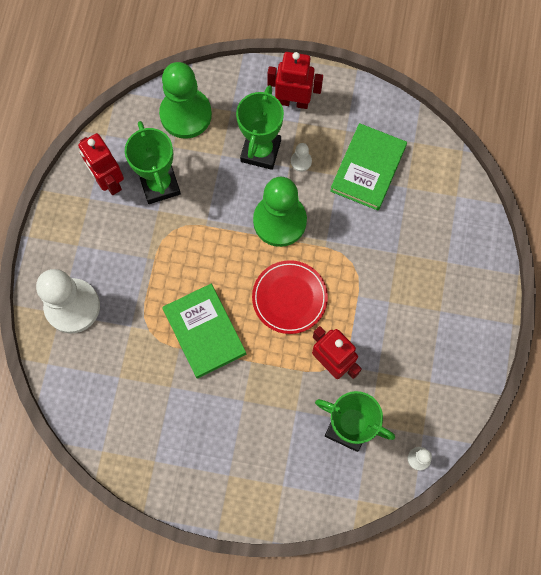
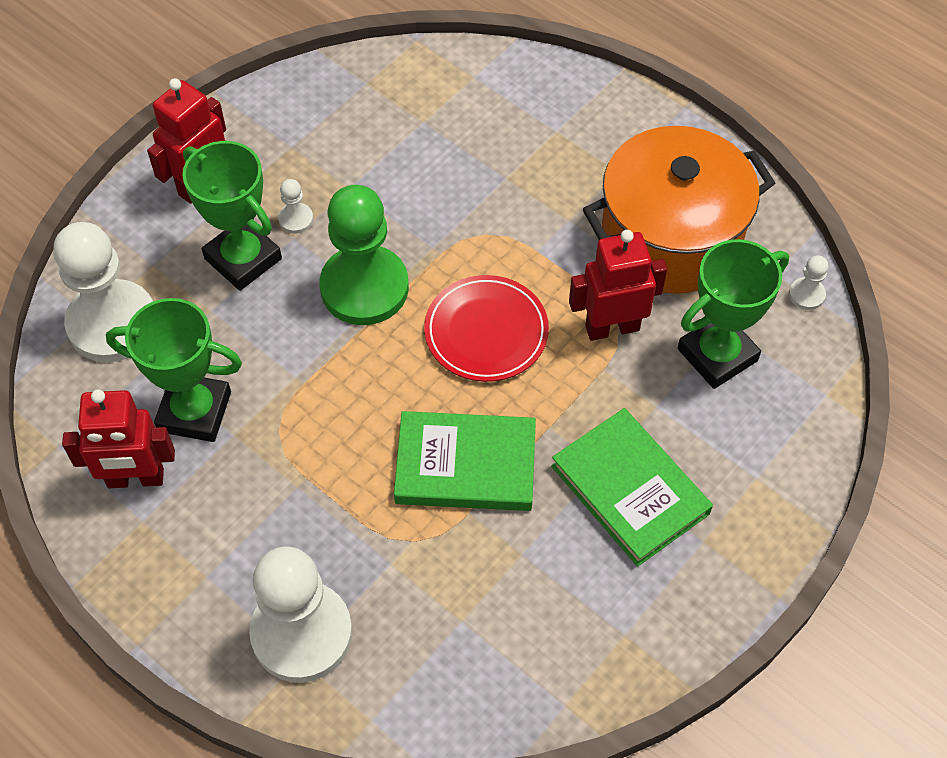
camera: 60 degrees left, 15 degrees down
(186, 114) = (112, 323): green pawn -> white pawn
(368, 169) = (365, 150): green book -> green book (630, 490)
(411, 363) = (671, 238): none -> orange pot

